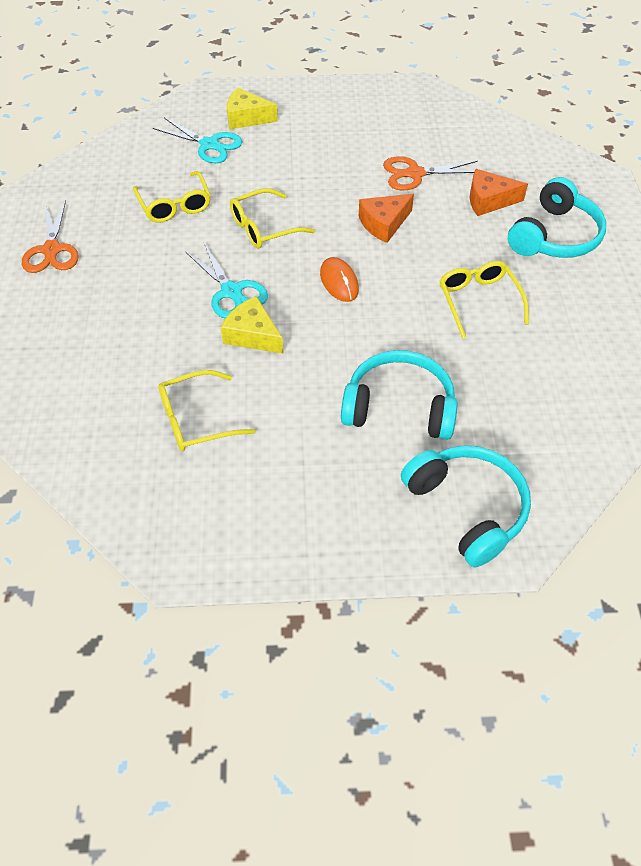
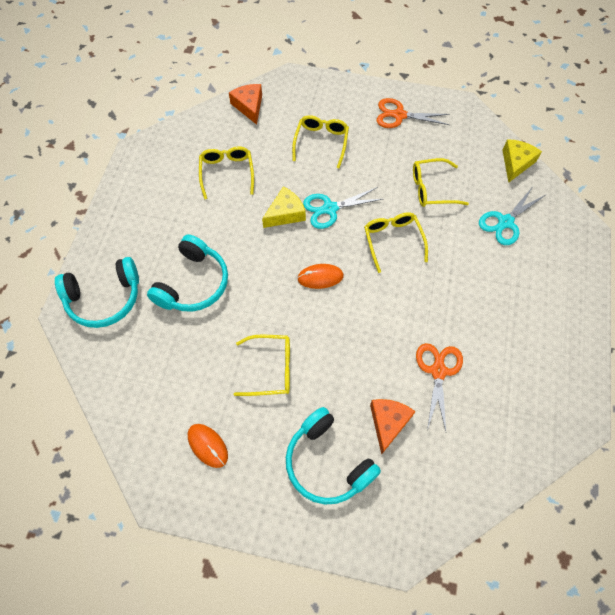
camera: 105 degrees right, 10 degrees up
(115, 322) = (321, 142): none -> yellow glasses
(246, 118) = (541, 256): yellow cheese -> yellow cheese (516, 163)
(384, 224) = (377, 326): orange cheese -> orange cheese (249, 106)
(596, 334) = (207, 445): none -> orange mouse

